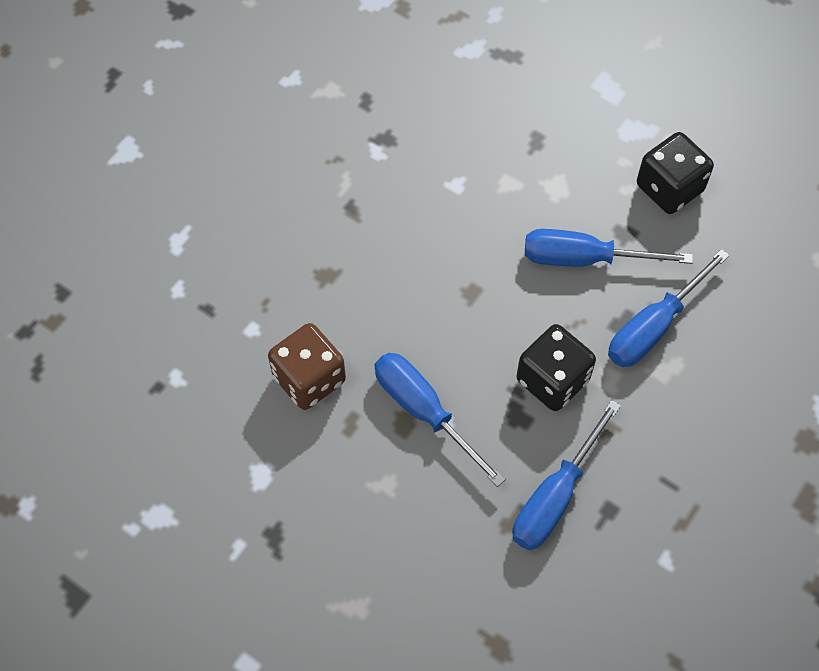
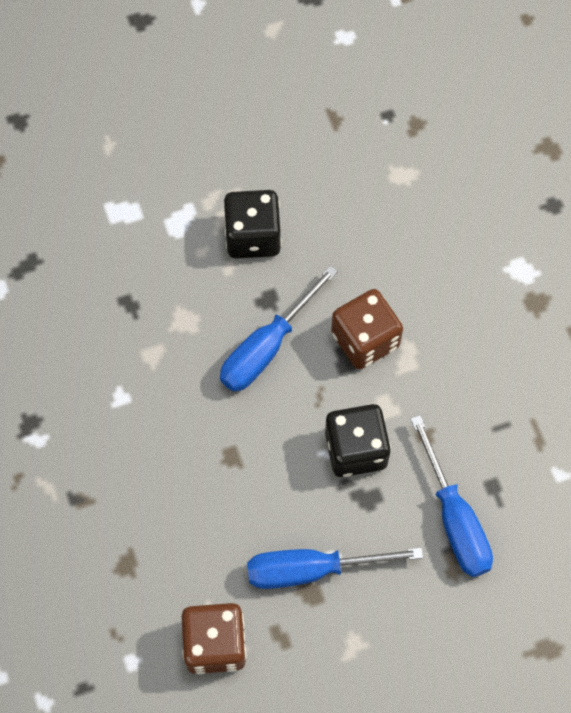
camera: 55 degrees left, 5 degrees up
(654, 327) = (365, 340): blue screwdriver -> brown dice

